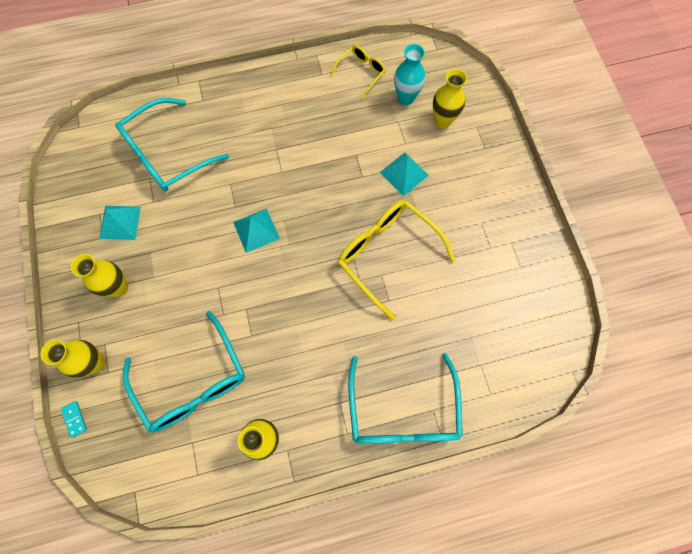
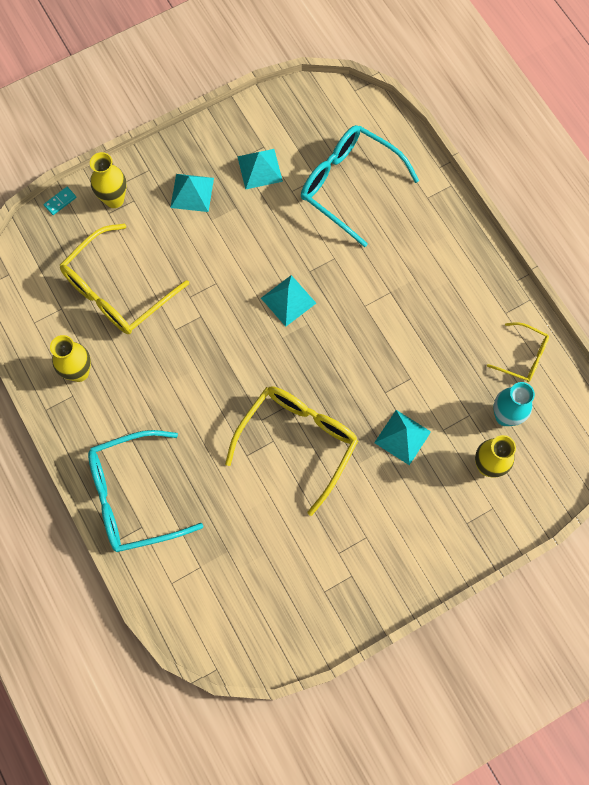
camera: 75 degrees right, 0 degrees up
(119, 287) = (192, 192): yellow vase -> turquoise pyramid
(192, 381) = (117, 290): turquoise glasses -> yellow glasses

